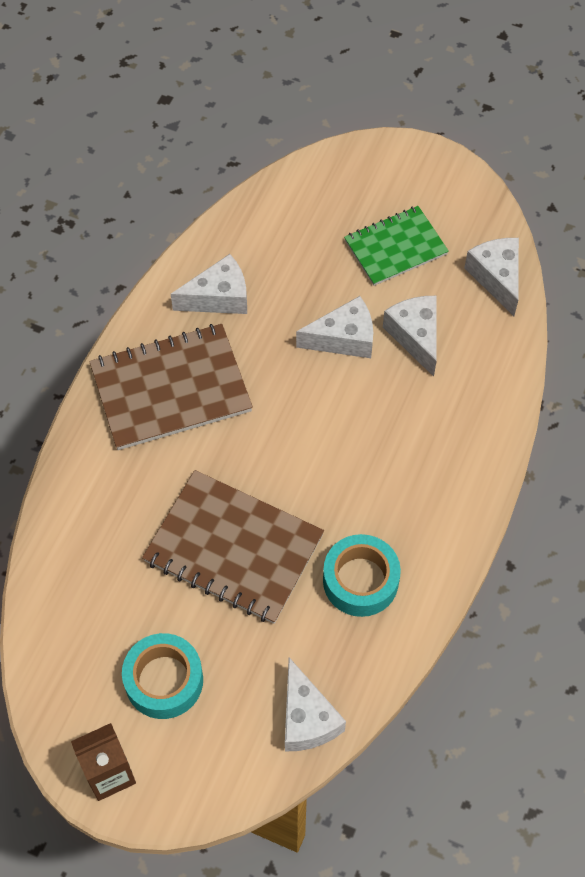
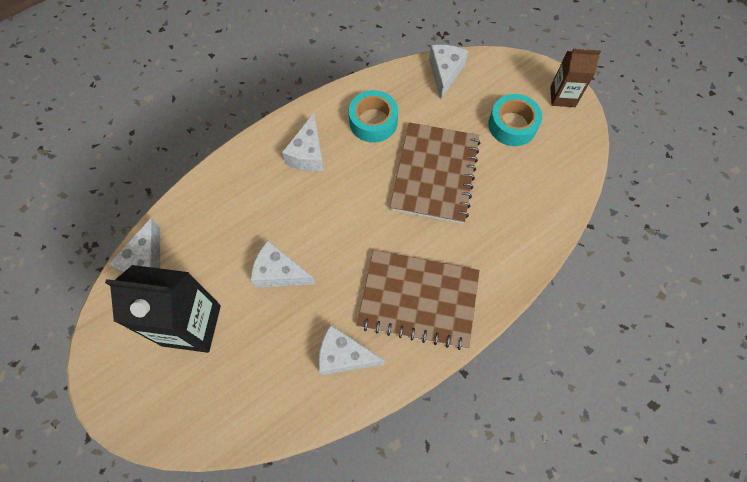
camera: 150 degrees left, 5 degrees up
(233, 549) = (435, 174): brown notebook -> brown notebook turned 45 degrees clockwise
(395, 247) = (191, 325): green notebook -> black carton
(415, 336) = (232, 248): white cheese -> white cheese (308, 154)

